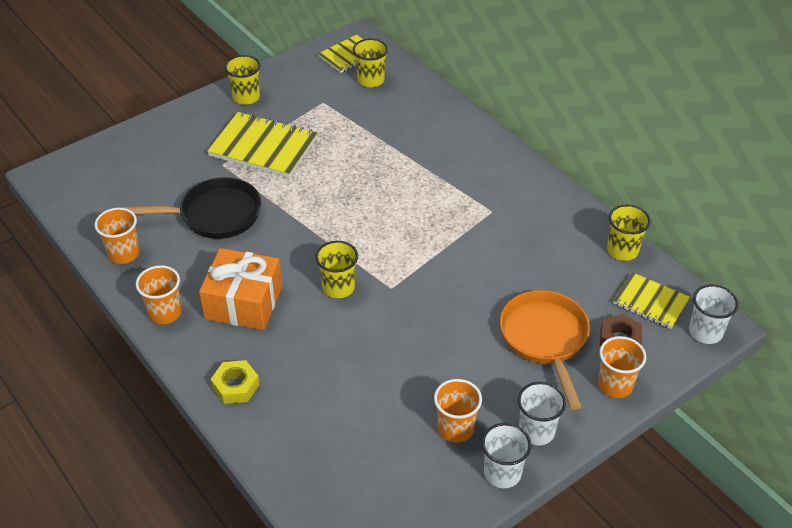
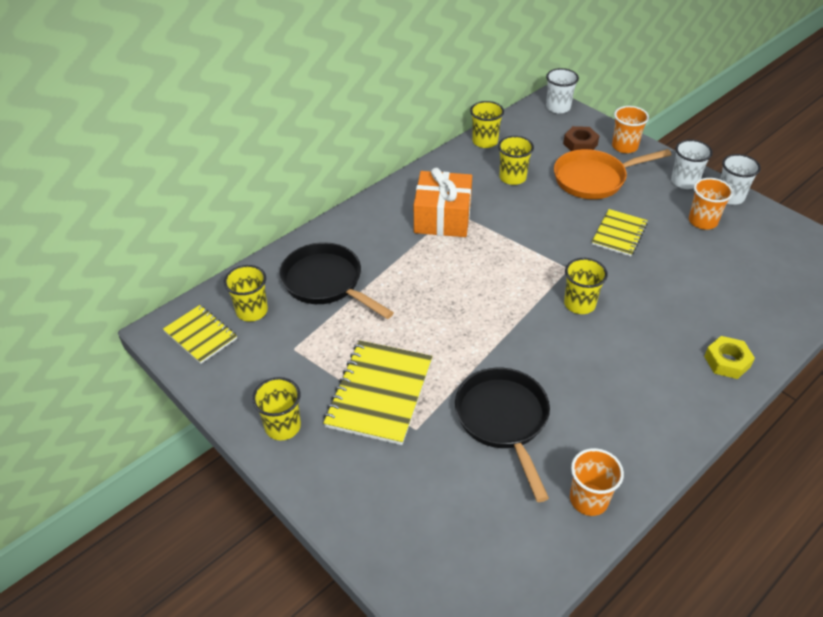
camera: 95 degrees left, 0 degrees up
(165, 313) = (662, 437): orange cup -> none
(244, 302) = (623, 372): orange gift -> orange gift (442, 217)
(397, 121) = (326, 283): none -> black pan
(550, 265) = (512, 177): none -> yellow cup
(650, 302) = (537, 130): yellow notebook -> yellow notebook (619, 234)

